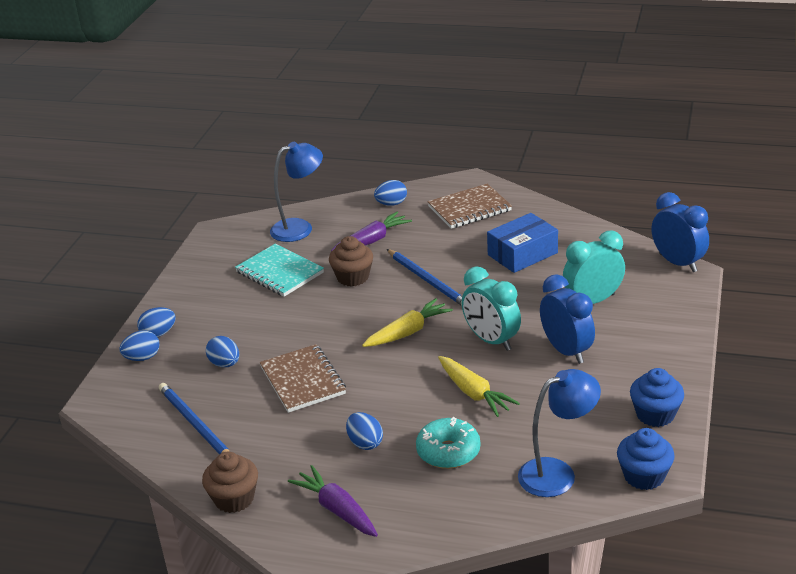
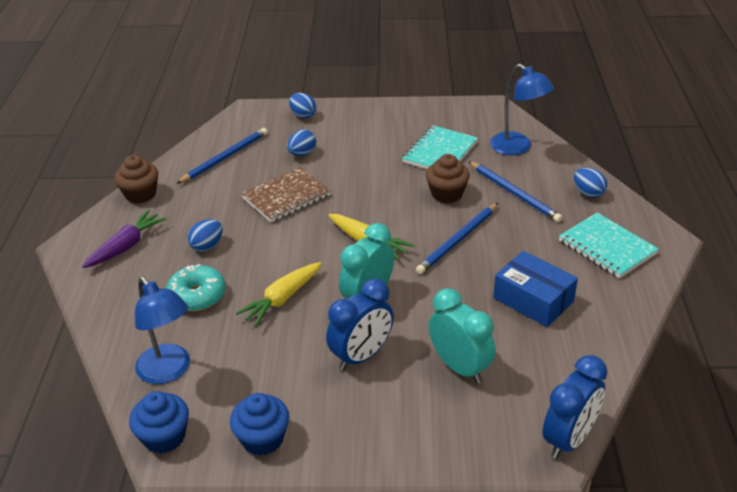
camera: 75 degrees right, 5 degrees up
(158, 334) = (335, 115): blue egg -> none
(372, 240) = (514, 193): purple carrot -> blue pencil
(469, 209) = (607, 247): brown notebook -> turquoise notebook

